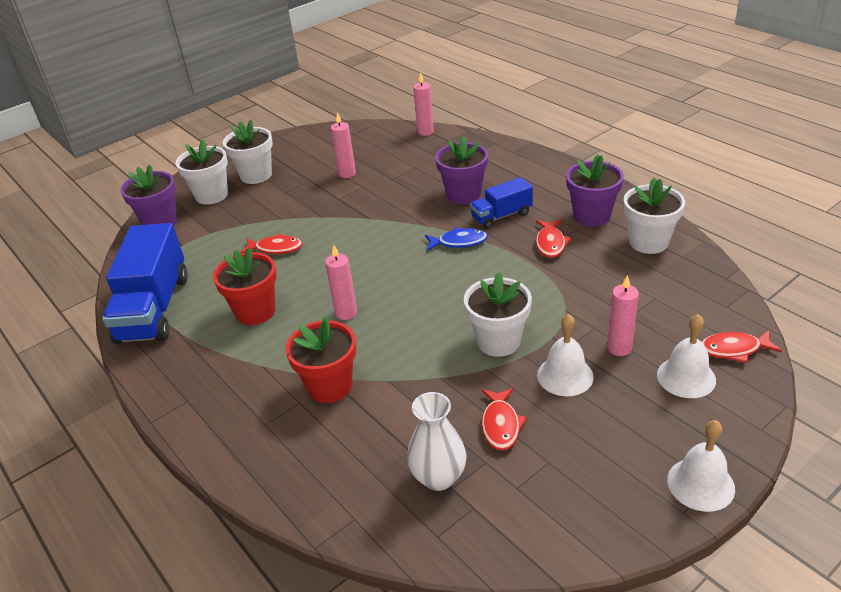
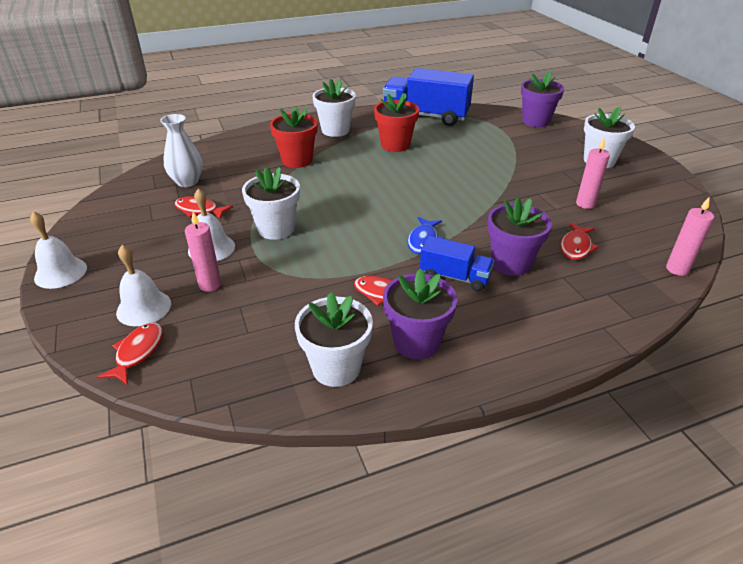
camera: 105 degrees right, 0 degrees up
(211, 195) = (569, 141): white flower pot -> white flower pot (335, 130)
(276, 248) = (470, 158): red fish -> red fish (576, 247)
(346, 313) = (366, 175): pink candle -> none
(501, 216) = (454, 277): blue truck -> blue truck turned 120 degrees clockwise

